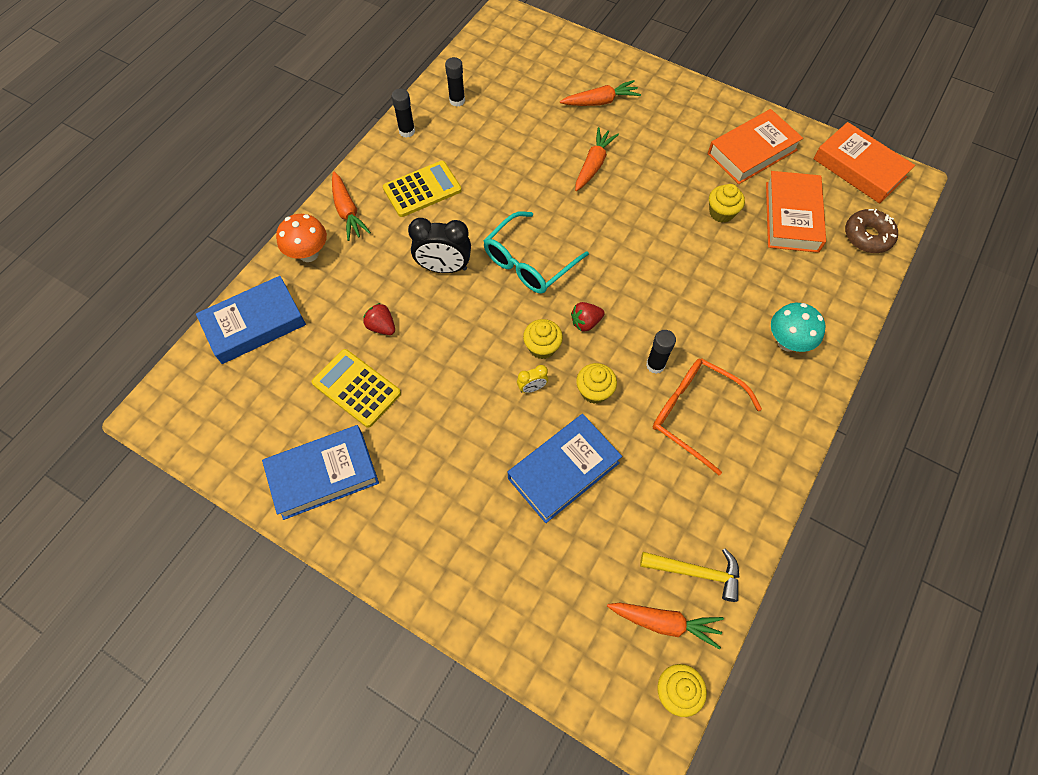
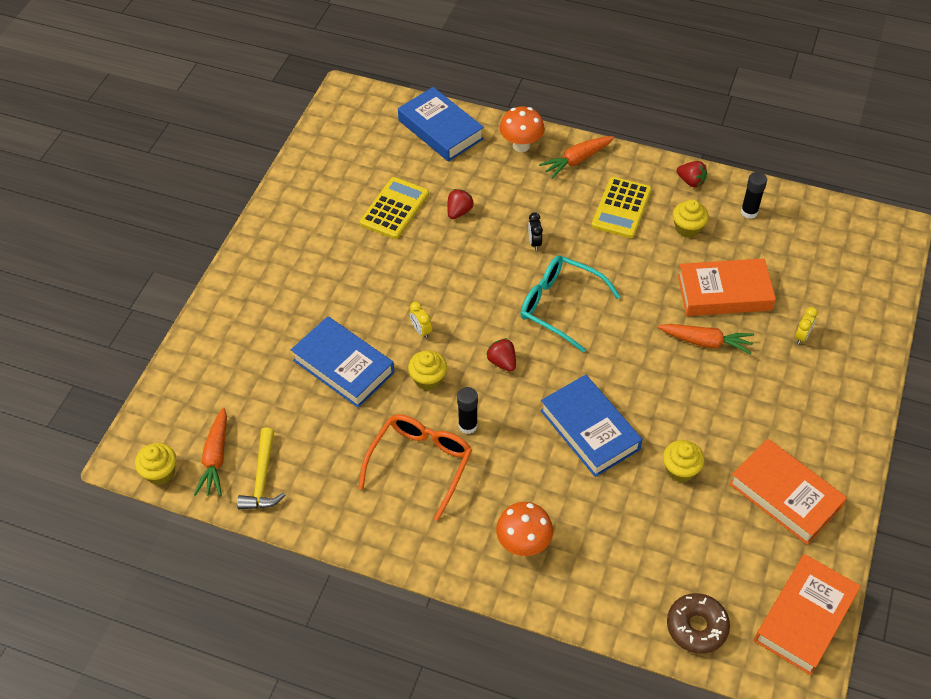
camera: 80 degrees right, 10 degrees down
(323, 475) = (313, 206): blue book -> blue book (589, 430)
(407, 131) = (691, 181): black glue stick -> red strawberry
(422, 189) = (621, 208): yellow calculator -> yellow calculator turned 60 degrees clockwise
(444, 268) = (534, 242): black clock -> black clock, size x0.49
(542, 347) = (466, 331): yellow cupcake -> yellow cupcake (687, 228)
(600, 101) = (802, 336): orange carrot -> yellow clock
(787, 342) = (523, 544): turquoise mushroom -> orange mushroom
(792, 217) = (699, 542): orange book -> orange book (724, 293)

